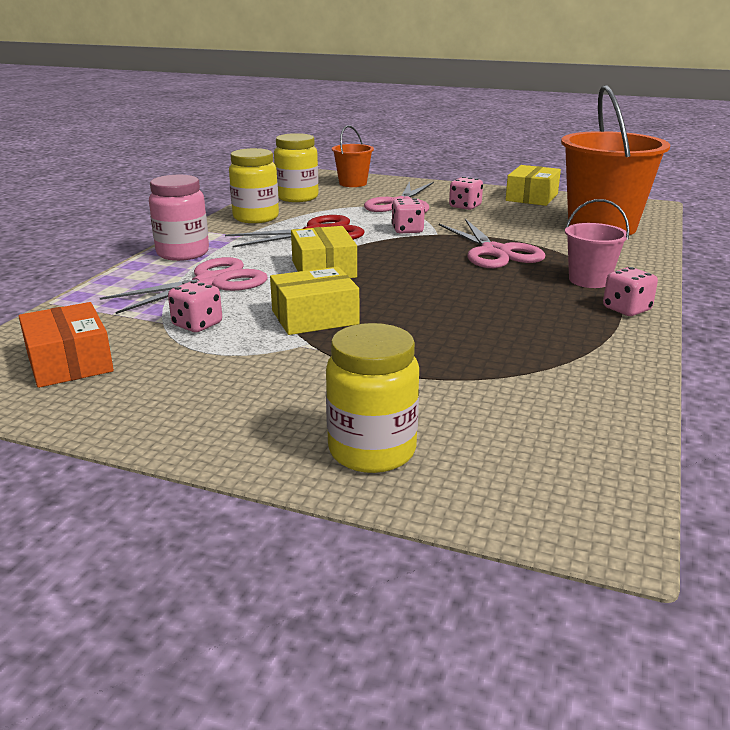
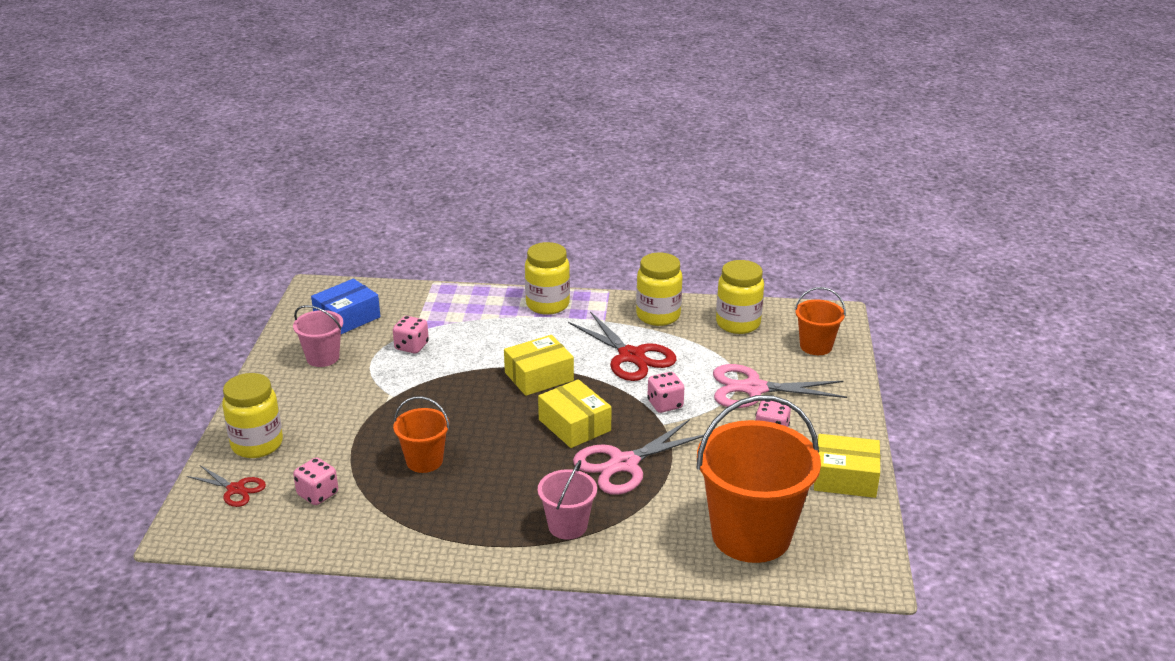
camera: 75 degrees right, 5 degrees up
(69, 362) = (347, 318): orange box -> blue box
(164, 386) = (322, 357): none -> pink bucket
(183, 253) = (547, 304): pink jar -> yellow jar
(211, 282) = (490, 332): pink scissors -> none
(315, 317) = (438, 391): yellow box -> yellow box (574, 425)
(460, 334) = (424, 461): none -> orange bucket
(489, 474) = (235, 489): none -> red scissors
(626, 309) = (501, 548): pink dice -> pink dice (318, 494)

